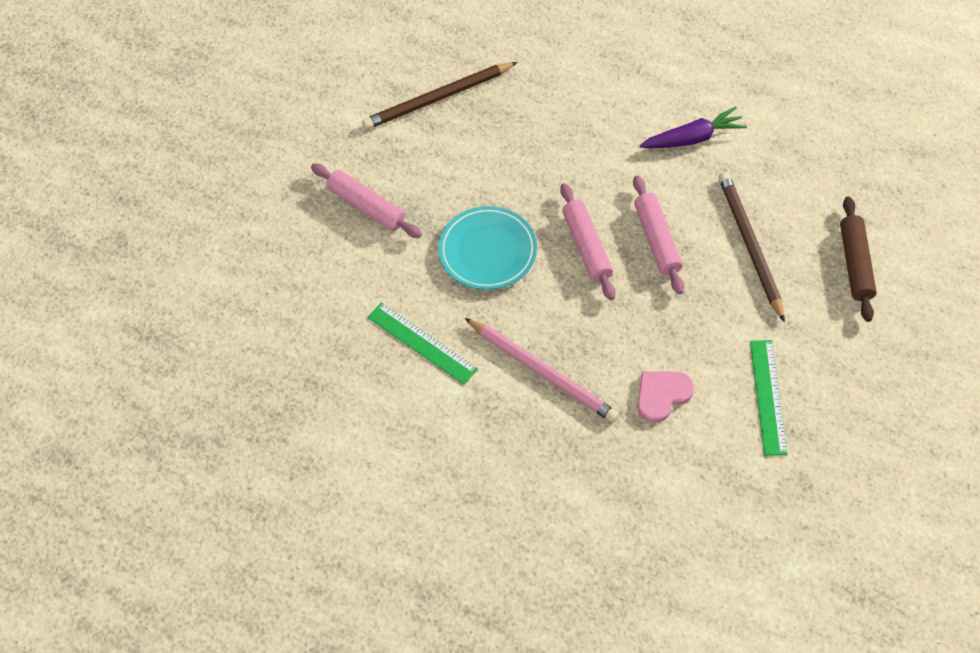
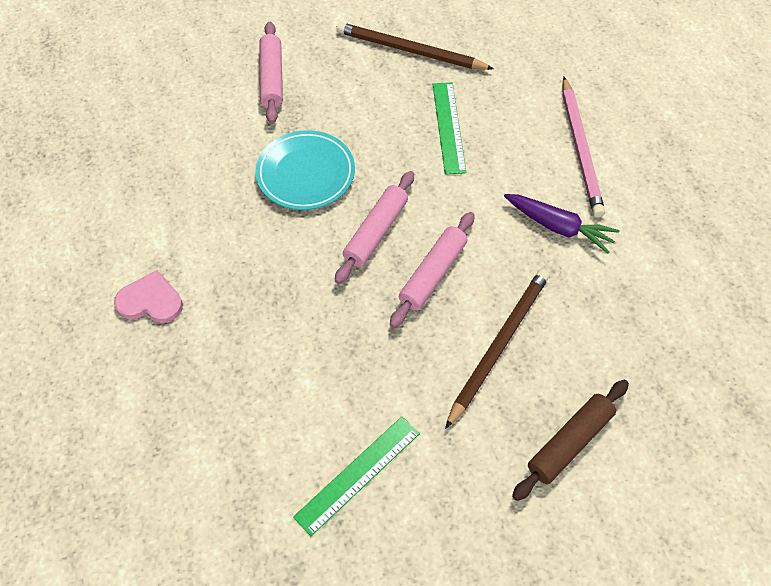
camera: 45 degrees right, 0 degrees up
(422, 343) = (183, 193): green ruler -> green ruler (448, 127)
(543, 372) = (227, 288): pink pencil -> pink pencil (580, 149)
(662, 395) = (282, 389): pink heart -> pink heart (150, 301)

